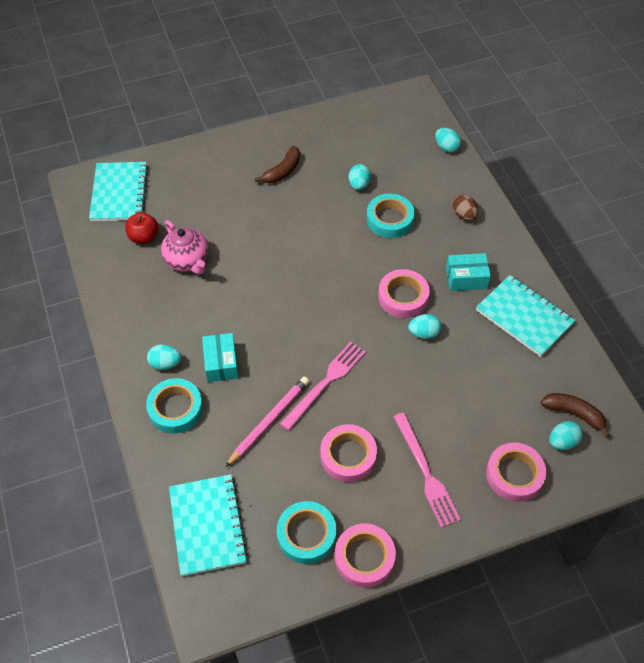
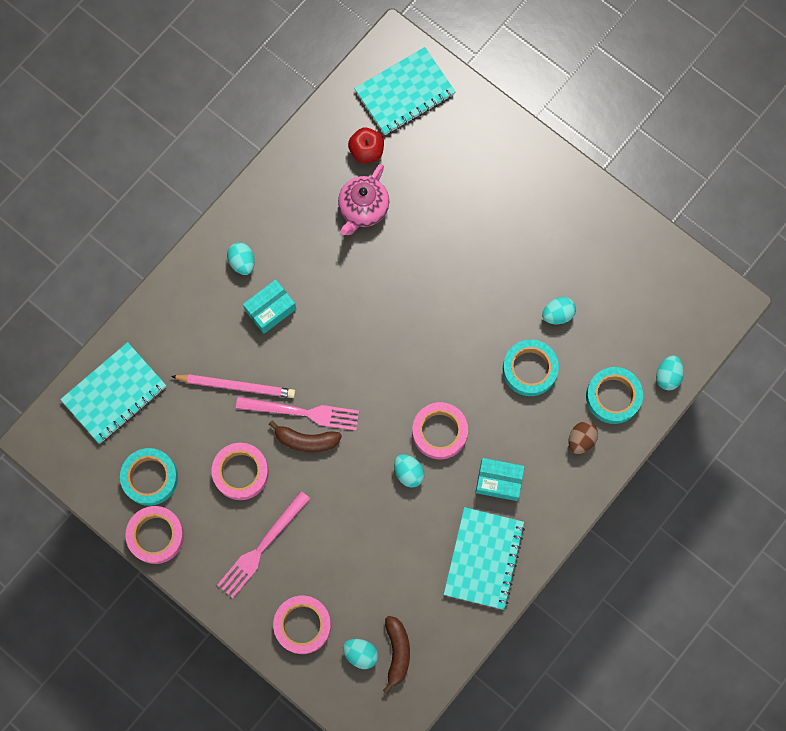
camera: 60 degrees right, 20 degrees up
(175, 409) = (203, 300): turquoise tape -> turquoise tape (613, 396)
(282, 171) = (529, 229): brown banana -> brown banana (306, 440)
(466, 278) = (499, 481): turquoise box -> turquoise box turned 45 degrees counterclockwise

